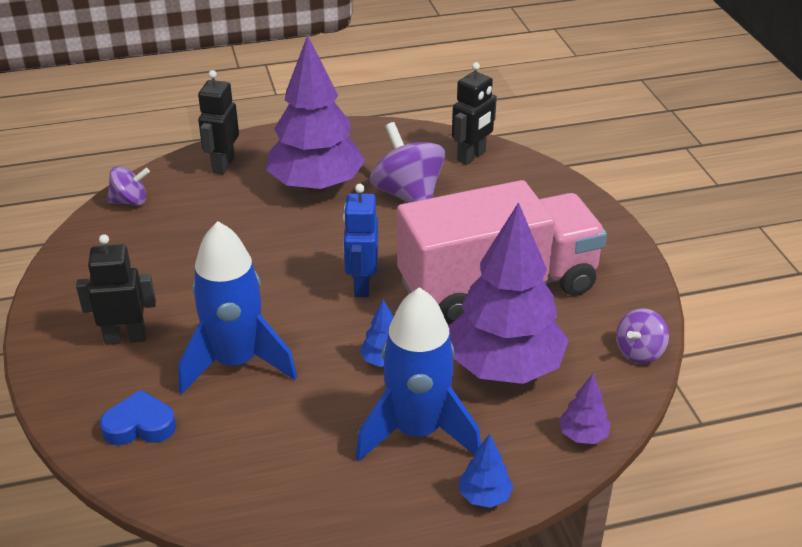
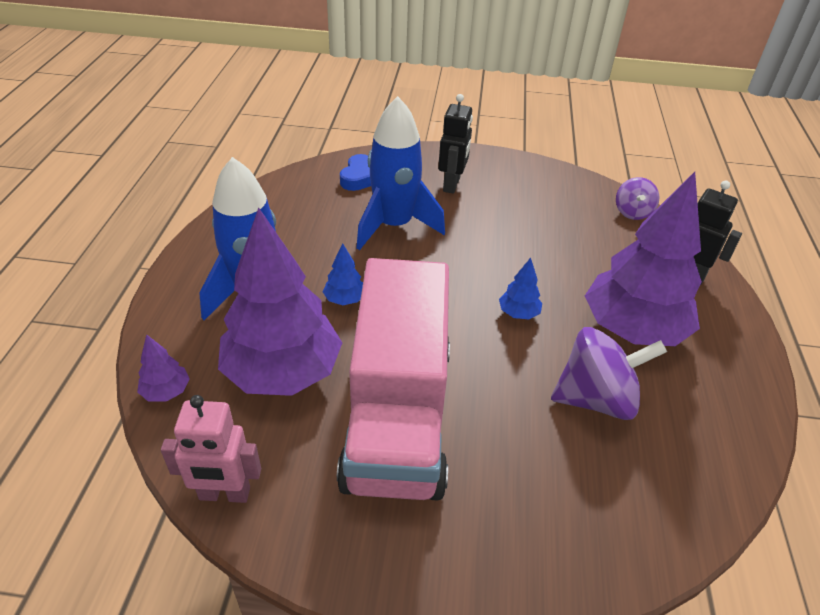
camera: 110 degrees right, 5 degrees up
(361, 285) = (451, 315): blue robot -> none
(471, 156) = (674, 497): black robot -> none
(484, 496) = (166, 307): blue tree -> blue tree (518, 313)
(639, 352) = (224, 494): purple spinning top -> pink robot

